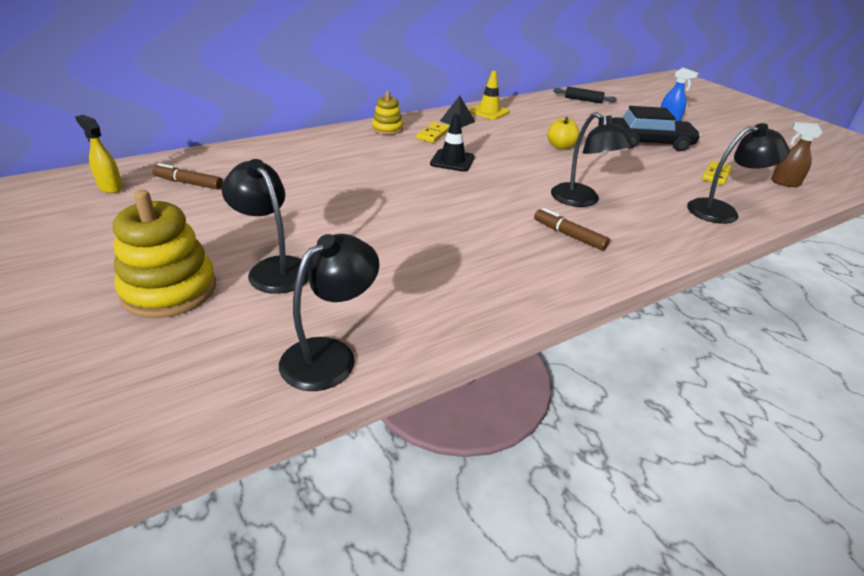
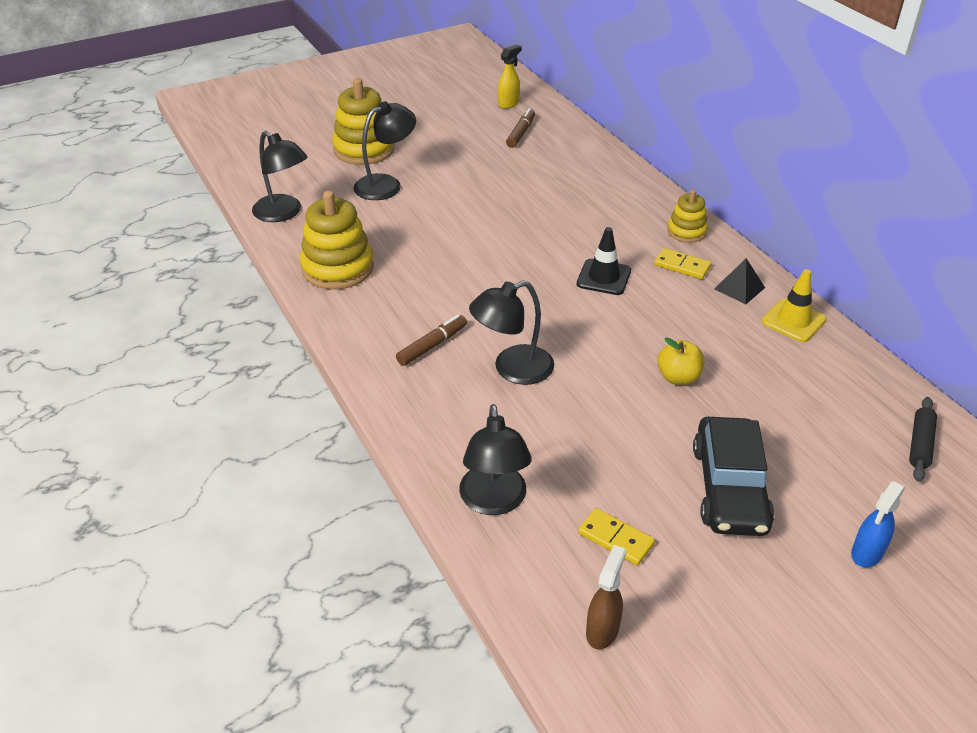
camera: 95 degrees right, 5 degrees up
(458, 296) = (338, 268): none -> yellow stacking toy

